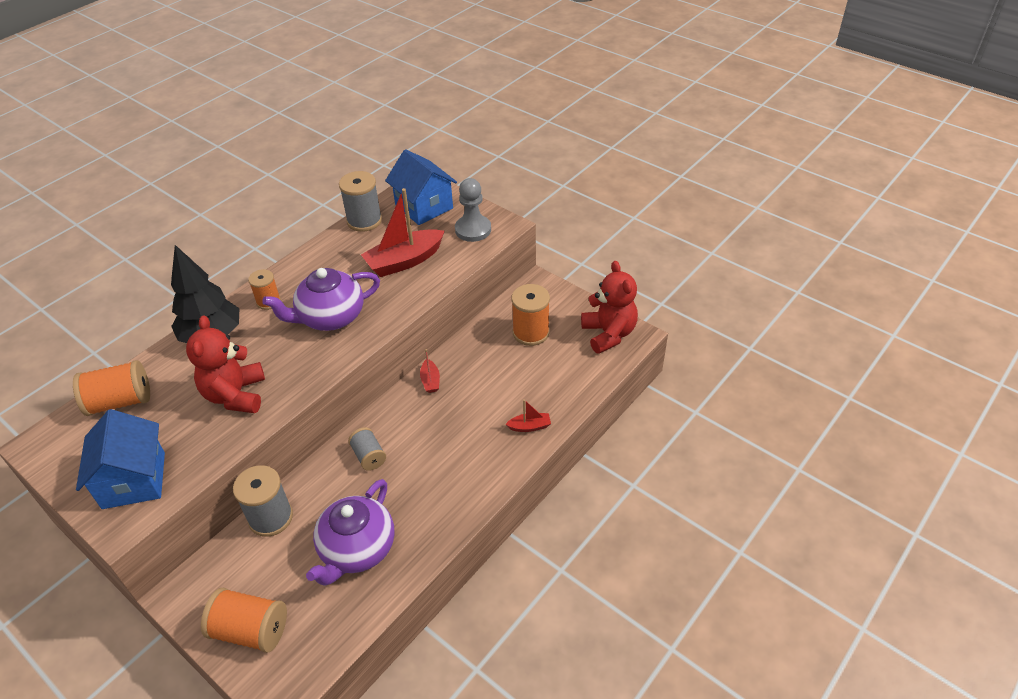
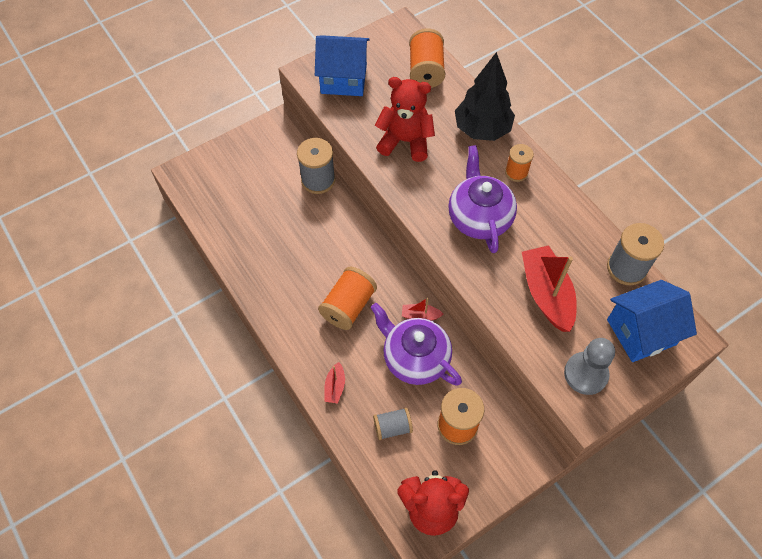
camera: 105 degrees right, 15 degrees up
(250, 630) = (232, 162): orange spool -> orange spool (348, 306)
(357, 549) = (266, 231): purple teapot -> purple teapot (415, 358)
(369, 456) = (351, 252): grey spool -> grey spool (392, 427)

